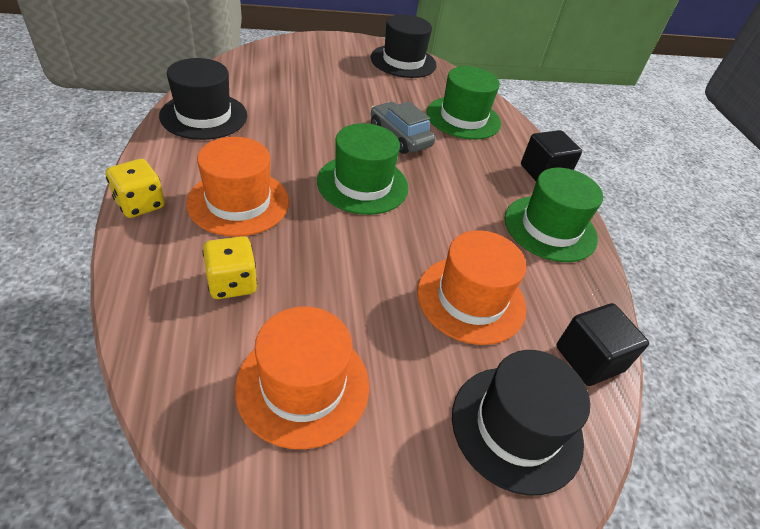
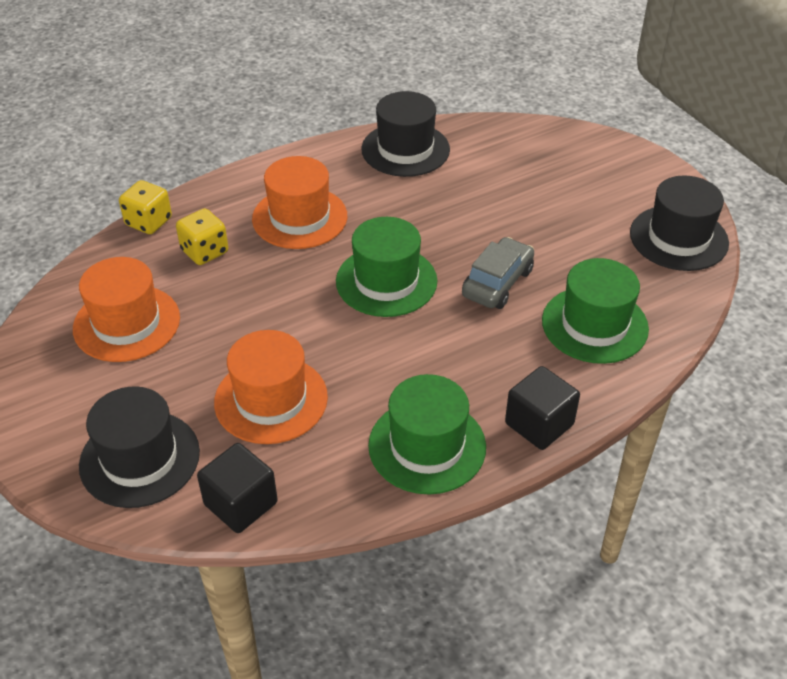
camera: 75 degrees right, 0 degrees up
(140, 204) = (259, 172): yellow dice -> yellow dice (149, 222)

